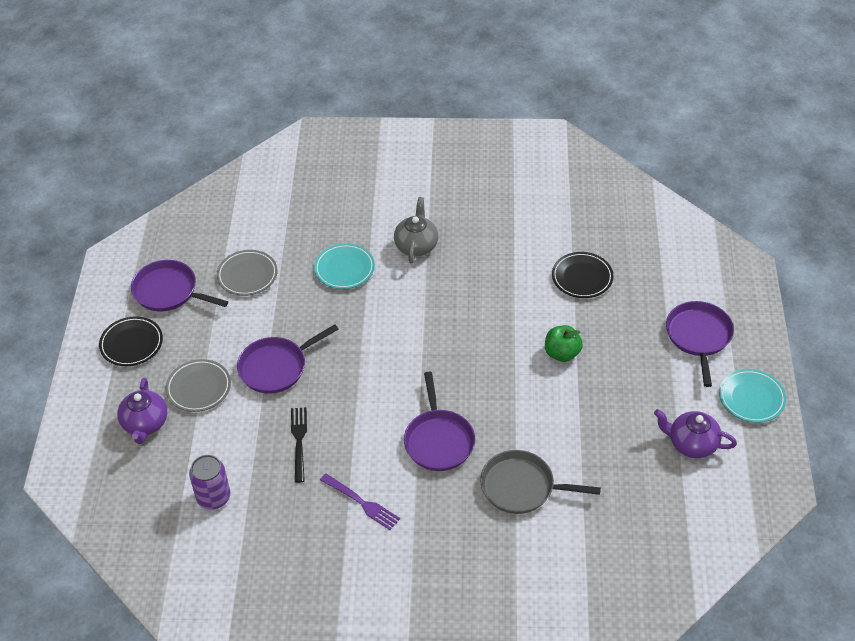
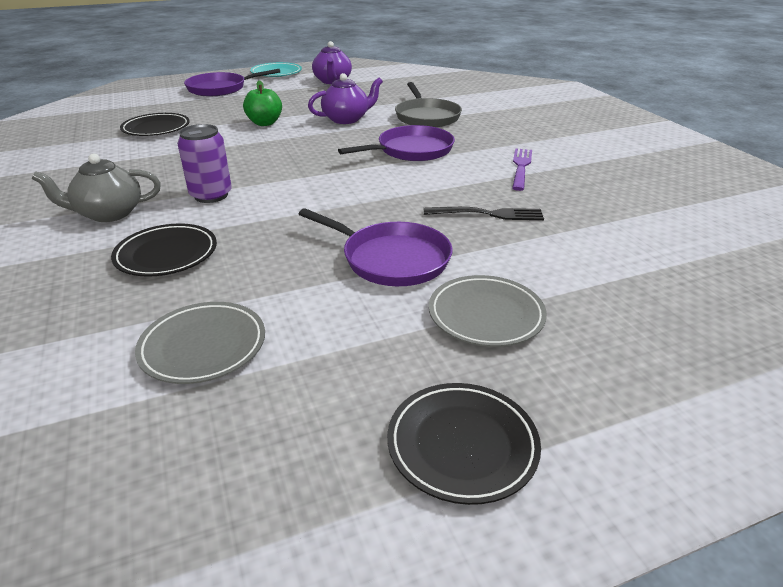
camera: 115 degrees left, 15 degrees down
(145, 424) = (605, 346): purple teapot -> purple teapot (346, 119)
(168, 291) = (284, 447): purple pan -> none
(213, 497) = (630, 245): purple can -> purple can (211, 195)
(299, 441) = (488, 214): black fork -> black fork turned 150 degrees counterclockwise
(344, 269) = (166, 254): turquoise plate -> black plate

